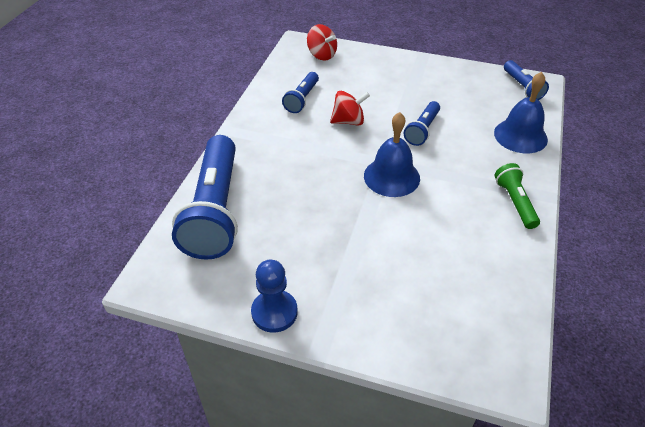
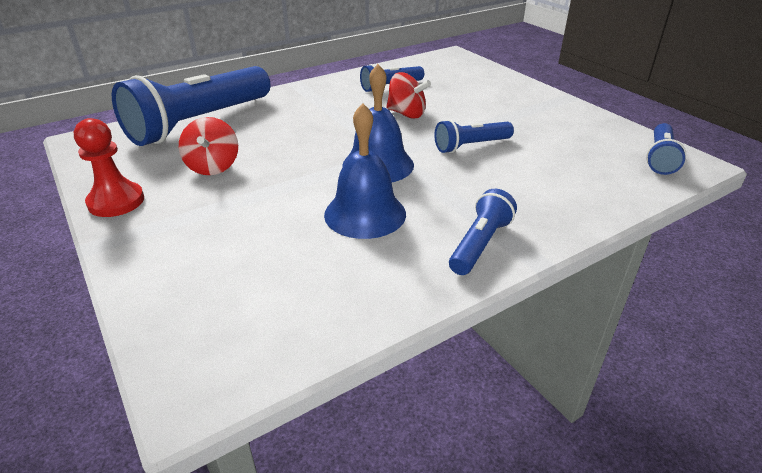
camera: 40 degrees right, 10 degrees down
(274, 312) = (116, 201): blue pawn -> red pawn
(321, 55) = (459, 67): red spinning top -> red spinning top (213, 166)
(515, 202) = (480, 244): green flashlight -> blue flashlight
(520, 136) = (587, 195): blue bell -> blue bell (365, 213)

